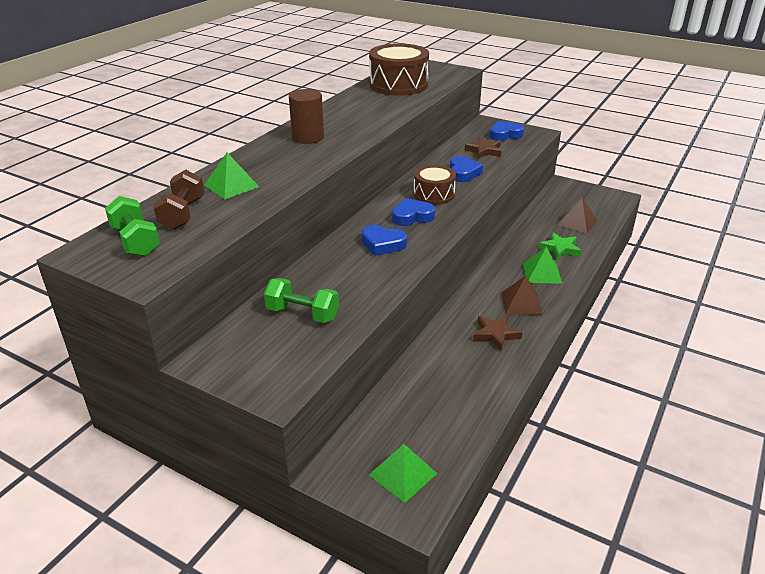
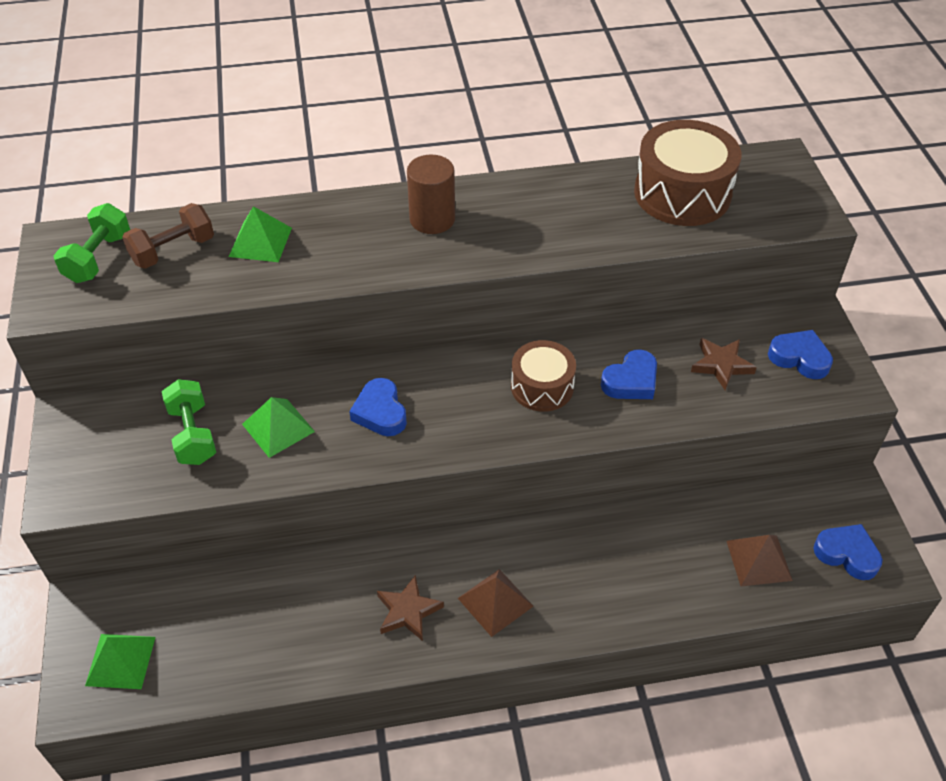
camera: 50 degrees right, 15 degrees up
(412, 217) = (466, 400): blue heart -> blue heart (847, 554)
(542, 273) = (584, 587): green pyramid -> green pyramid (278, 427)
(560, 249) = (665, 576): green star -> none

